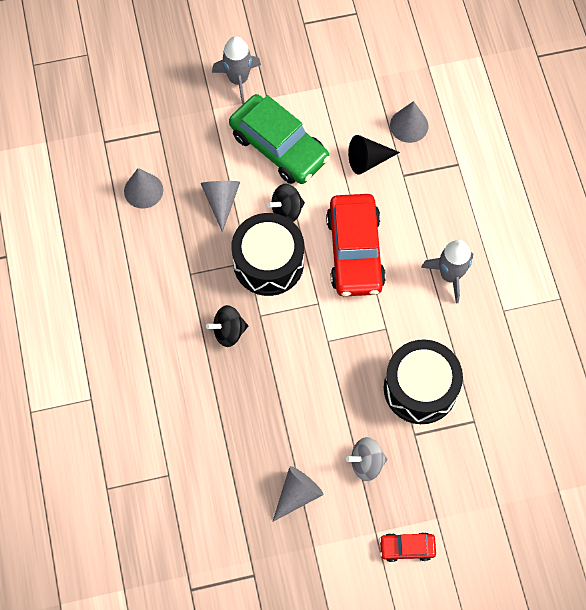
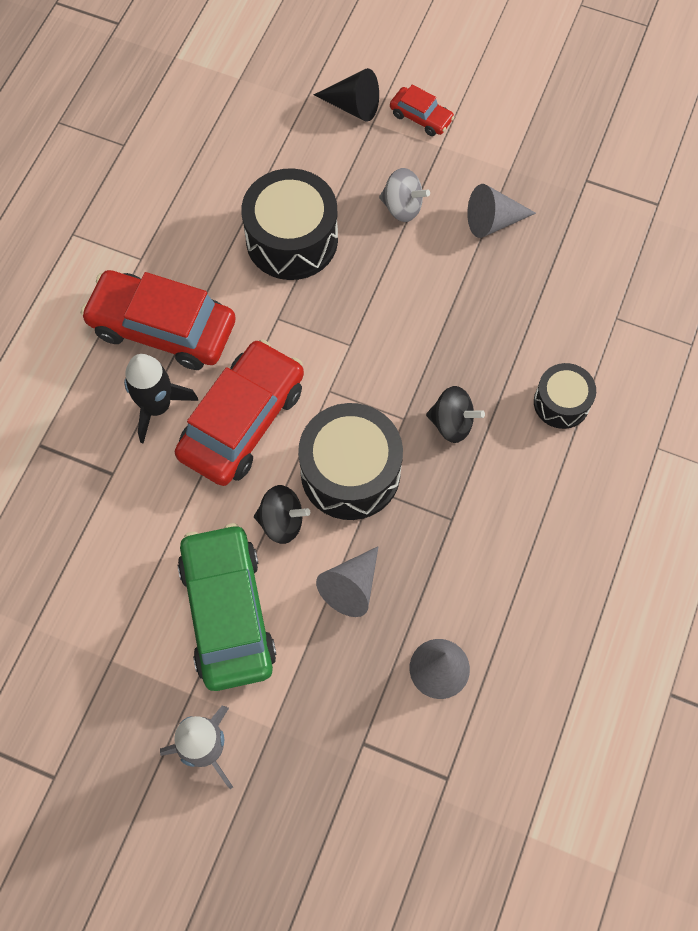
camera: 145 degrees left, 0 degrees up
(169, 389) = (561, 402): none -> black drum
(367, 160) = (137, 520): black cone -> black cone (353, 106)
(409, 125) = (50, 531): grey cone -> none
(411, 227) = (157, 406): none -> black rocket
(450, 275) = (162, 328): grey rocket -> red car

